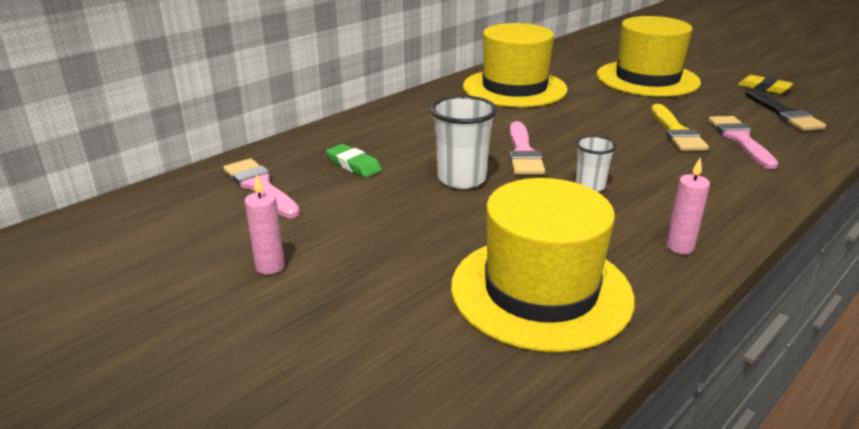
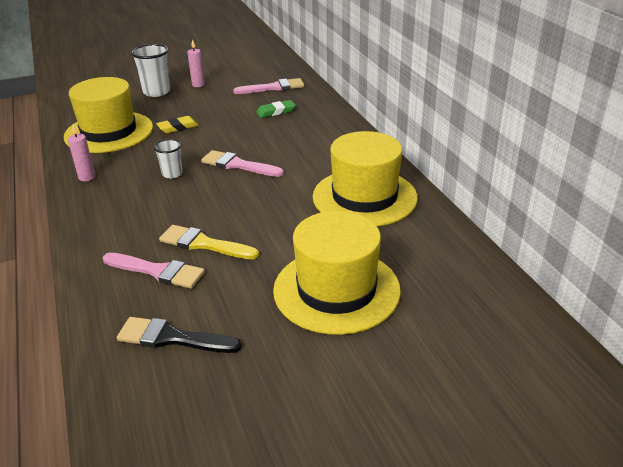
camera: 115 degrees right, 5 degrees up
(461, 179) = (225, 137): white cup -> white cup (156, 92)
(763, 88) = (243, 374): yellow eraser -> yellow eraser (178, 127)

